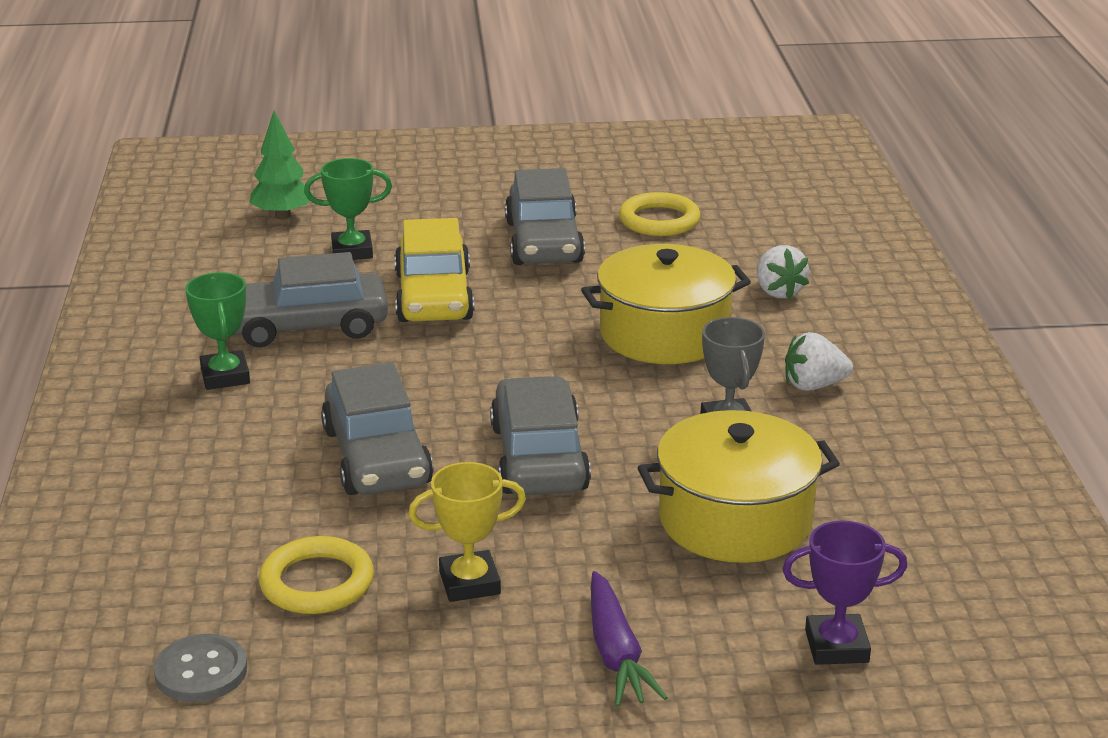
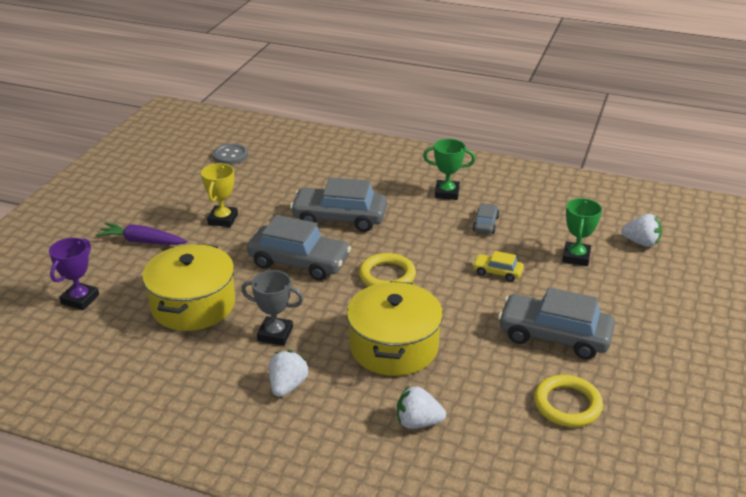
camera: 115 degrees right, 5 degrees up
(283, 216) = (641, 242): green tree -> white strawberry
(306, 326) = (485, 224): grey car -> grey car, size x0.49
(317, 582) = (259, 186): yellow ring -> yellow ring (387, 276)
(434, 296) = (497, 272): yellow car -> yellow car, size x0.49

